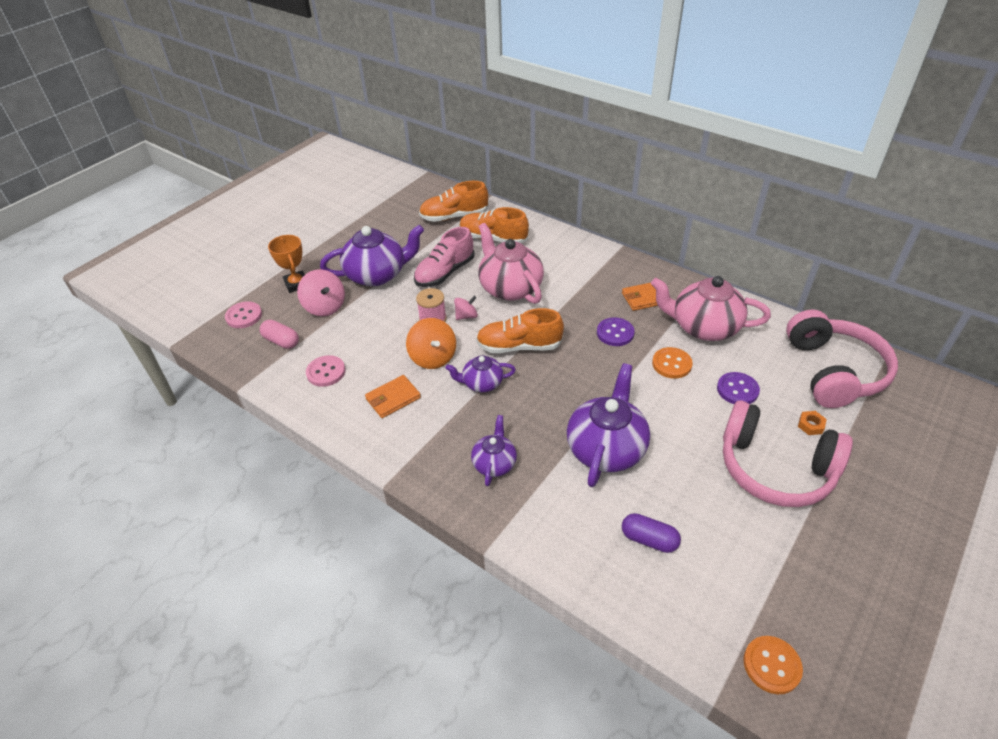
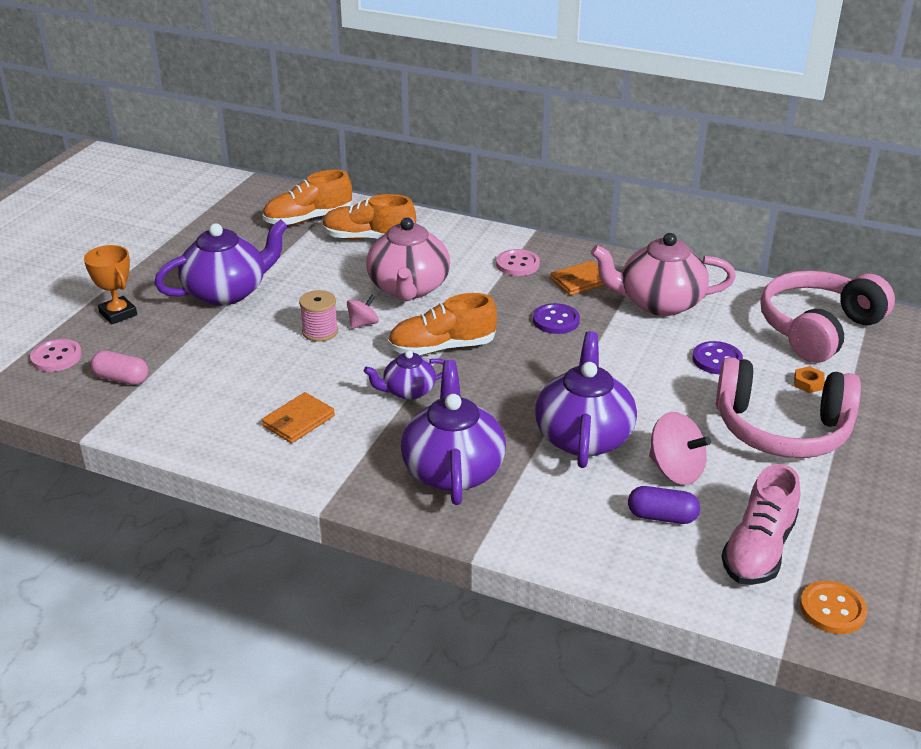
camera: 15 degrees left, 10 degrees down
(325, 307) = (168, 334): pink spinning top -> pink spinning top (675, 470)
(326, 372) = (197, 404): pink button -> pink button (517, 264)
(433, 357) = (335, 372): orange spinning top -> none
(445, 273) = (318, 281): pink shoe -> pink shoe (758, 549)
(494, 463) = (453, 470): purple teapot -> purple teapot, size x1.81
(510, 288) = (409, 288): pink teapot -> pink teapot turned 135 degrees counterclockwise
(671, 364) = (633, 344): orange button -> none
(833, 371) = (818, 329): pink headphones -> pink headphones turned 120 degrees counterclockwise

